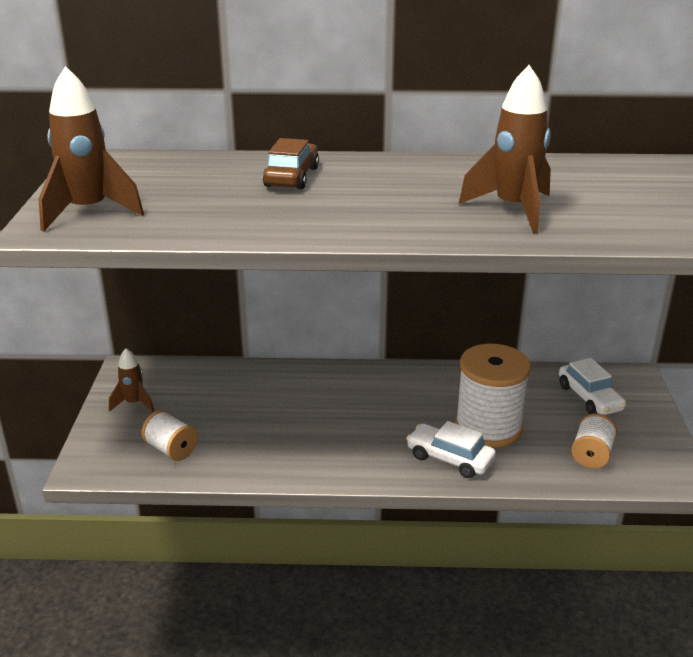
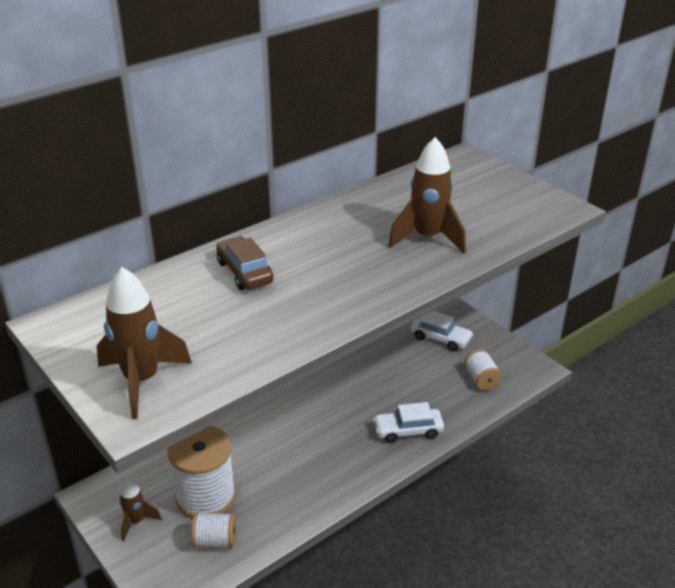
camera: 40 degrees left, 5 degrees up
(488, 427) = (406, 394): white spool -> white spool (205, 496)

